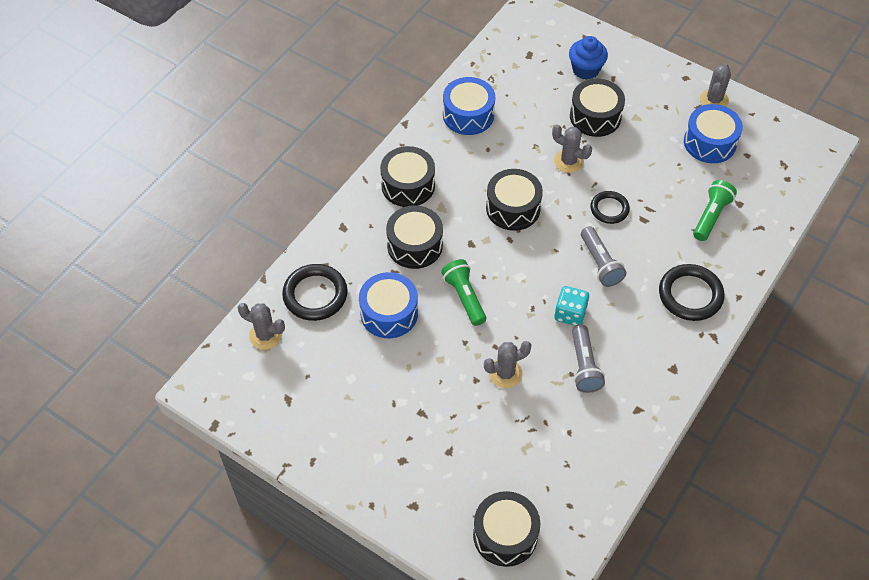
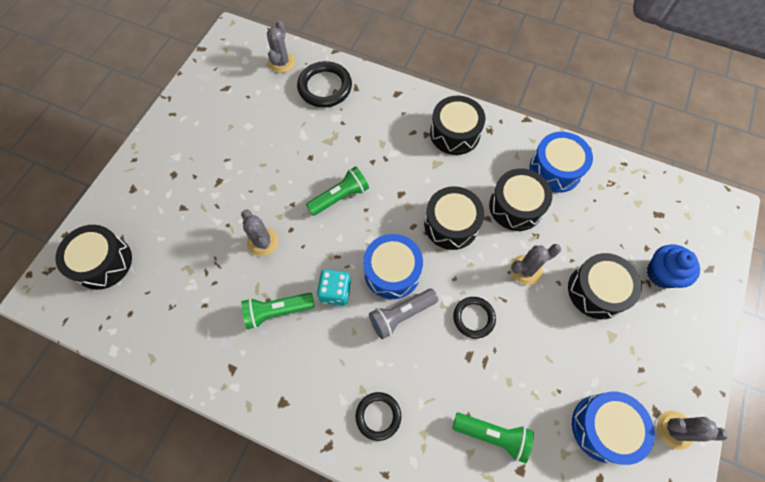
camera: 80 degrees right, 10 degrees up
(389, 313) = (314, 141): blue drum -> blue drum (392, 271)
(415, 245) = (389, 149): black drum -> black drum (516, 206)
(568, 161) = (526, 270): grey cactus -> grey cactus turned 45 degrees clockwise
(584, 366) = (277, 311): grey flashlight -> green flashlight
(690, 295) = (378, 416): black ring -> black ring, size x0.63

